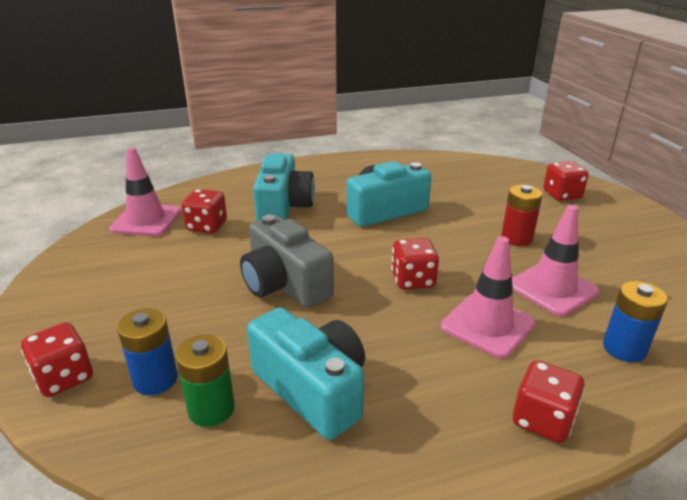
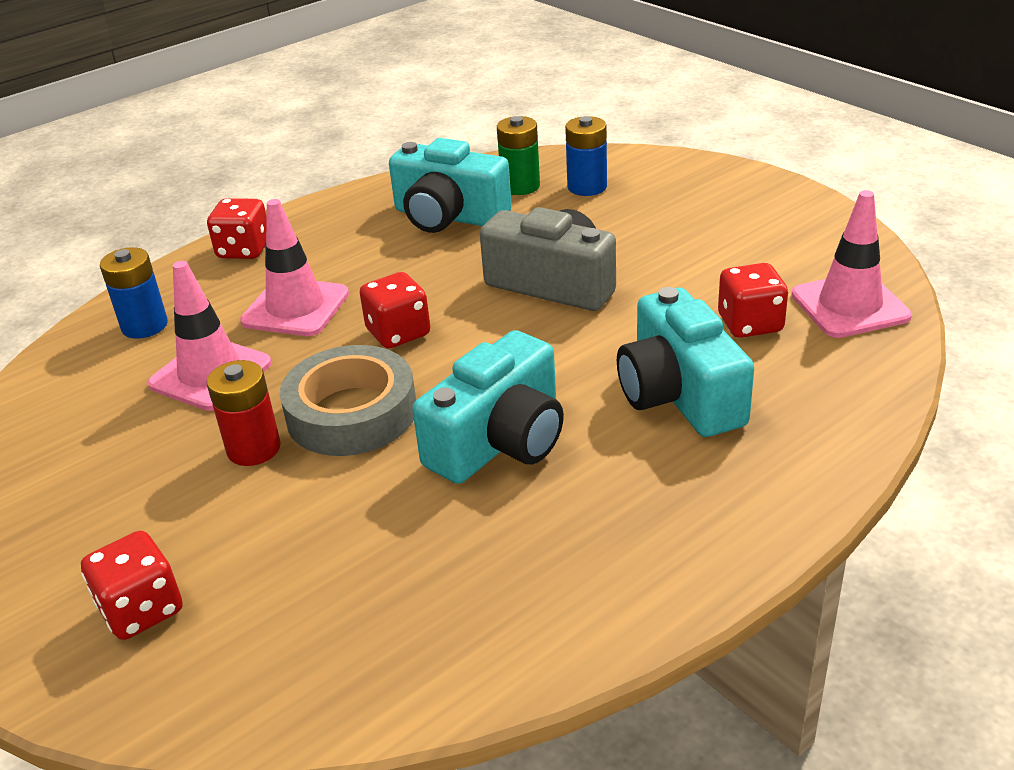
camera: 160 degrees right, 5 degrees up
(64, 377) = (662, 169): red dice -> none
(457, 241) = (351, 413): none -> grey tape

